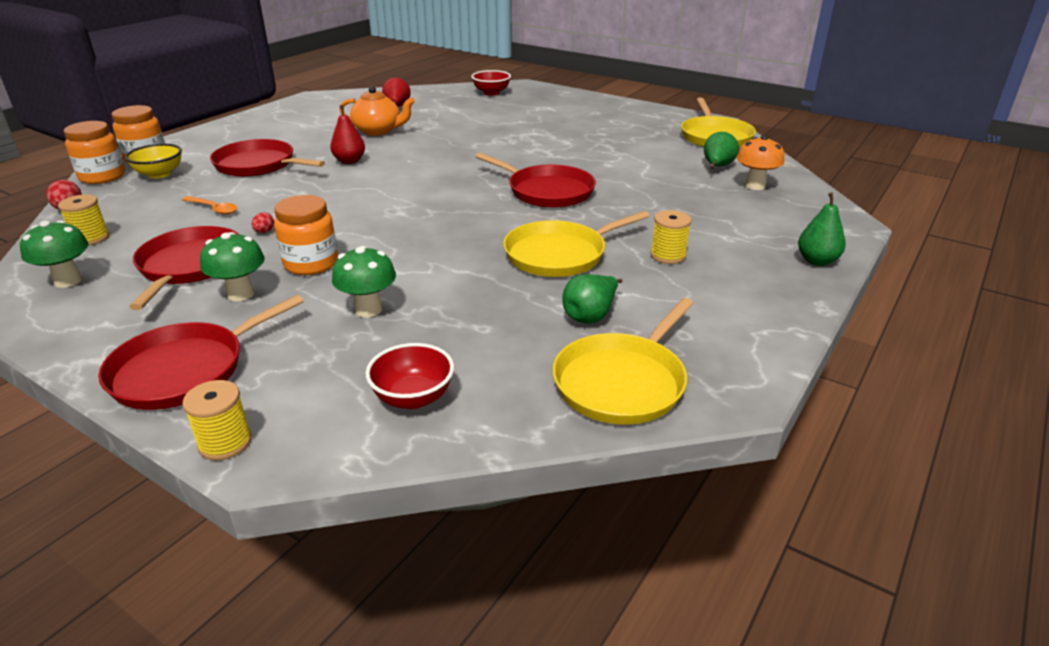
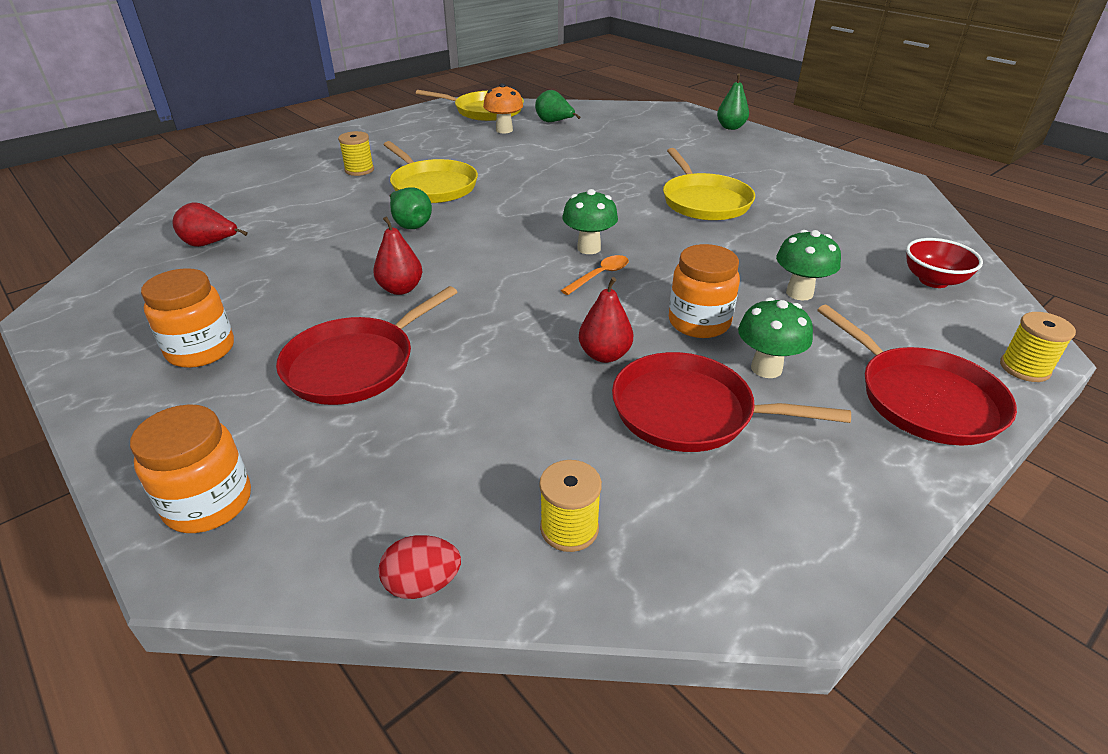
camera: 75 degrees left, 5 degrees up
(68, 281) = (718, 531): green mushroom -> green mushroom (589, 248)
(102, 177) = (268, 559): orange jar -> orange jar (201, 350)
(159, 174) = (315, 474): yellow bowl -> none
(214, 209) = (509, 401): orange spoon -> orange spoon (600, 275)
(264, 232) = (604, 355): red egg -> red pear
(378, 131) = (299, 263): orange teapot -> none
(491, 93) = (231, 181): red bowl -> none
(547, 191) = (568, 189): red pan -> none
(590, 316) = (807, 204): green pear -> green pear (410, 224)
(622, 382) = (893, 207): yellow pan -> yellow pan (432, 186)
(668, 255) = (714, 165): yellow spool -> yellow spool (359, 170)
(755, 186) = (600, 119): orange mushroom -> orange mushroom (504, 130)

